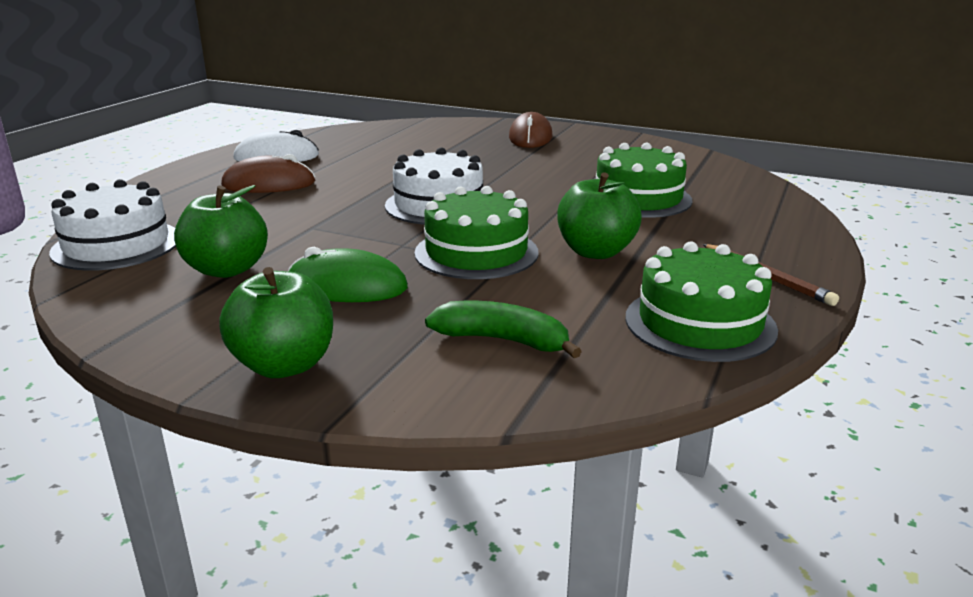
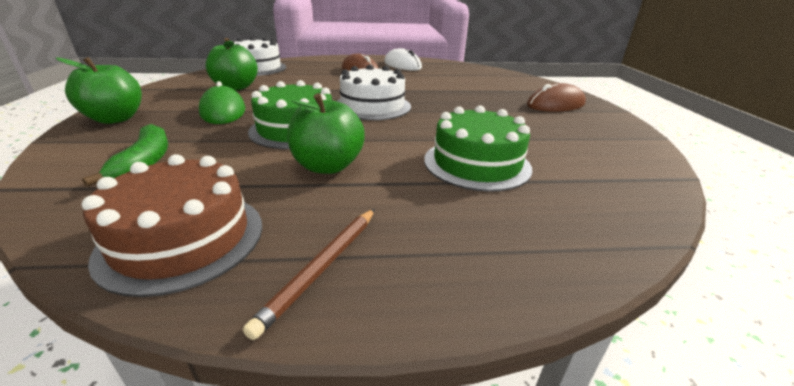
camera: 60 degrees right, 5 degrees up
(700, 323) = (182, 239): green cake -> brown cake

